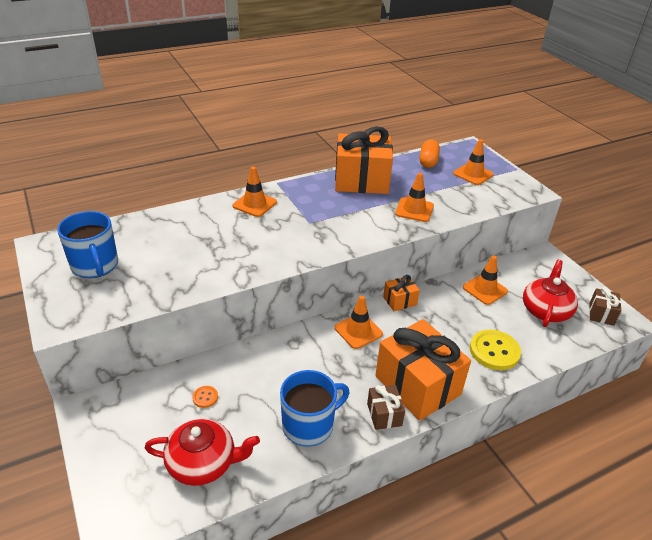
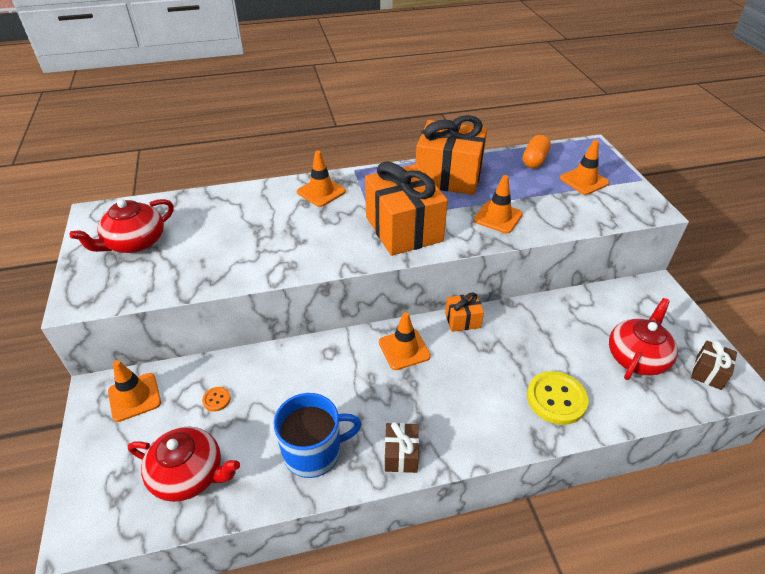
camera: 15 degrees right, 5 degrees up
(95, 265) = (135, 242): blue mug -> red teapot
(417, 385) = (451, 426): orange gift -> orange gift (403, 229)
(485, 289) = (568, 320): orange traffic cone -> orange traffic cone (134, 397)

